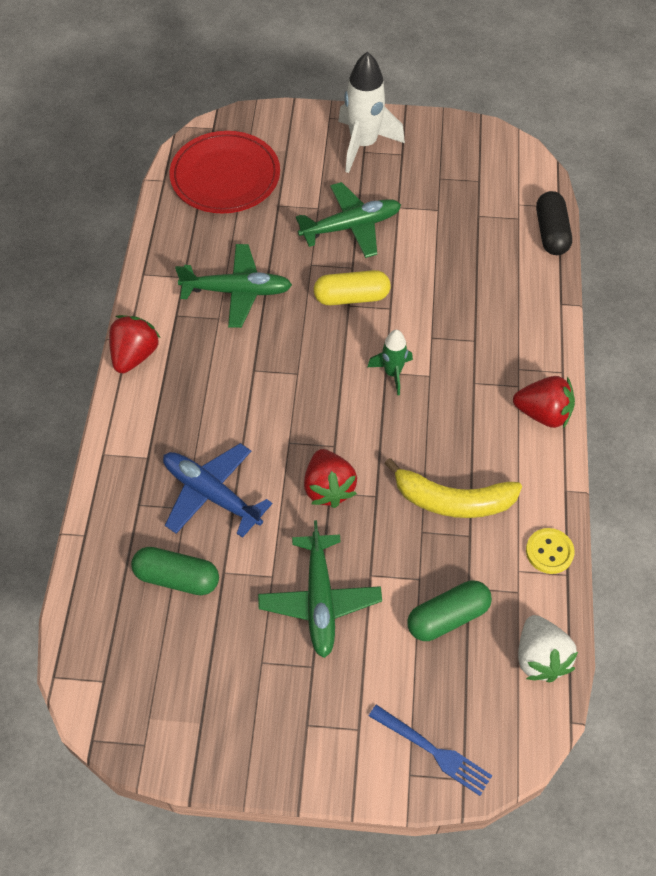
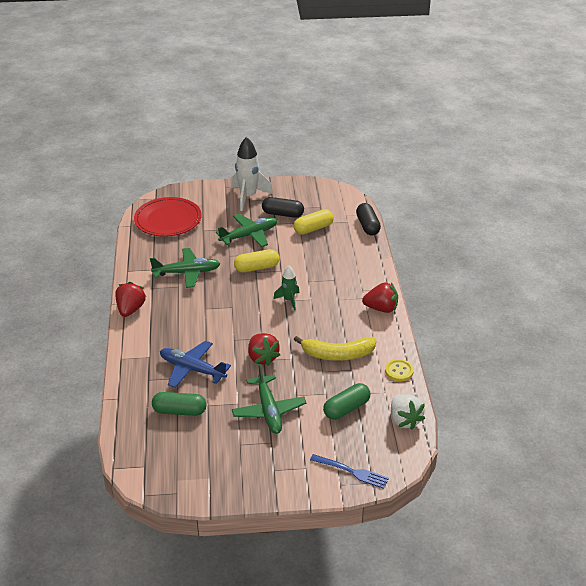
camera: 10 degrees left, 20 degrees down
(414, 188) = (282, 214): none -> black capsule
(459, 226) = (313, 228): none -> yellow capsule

